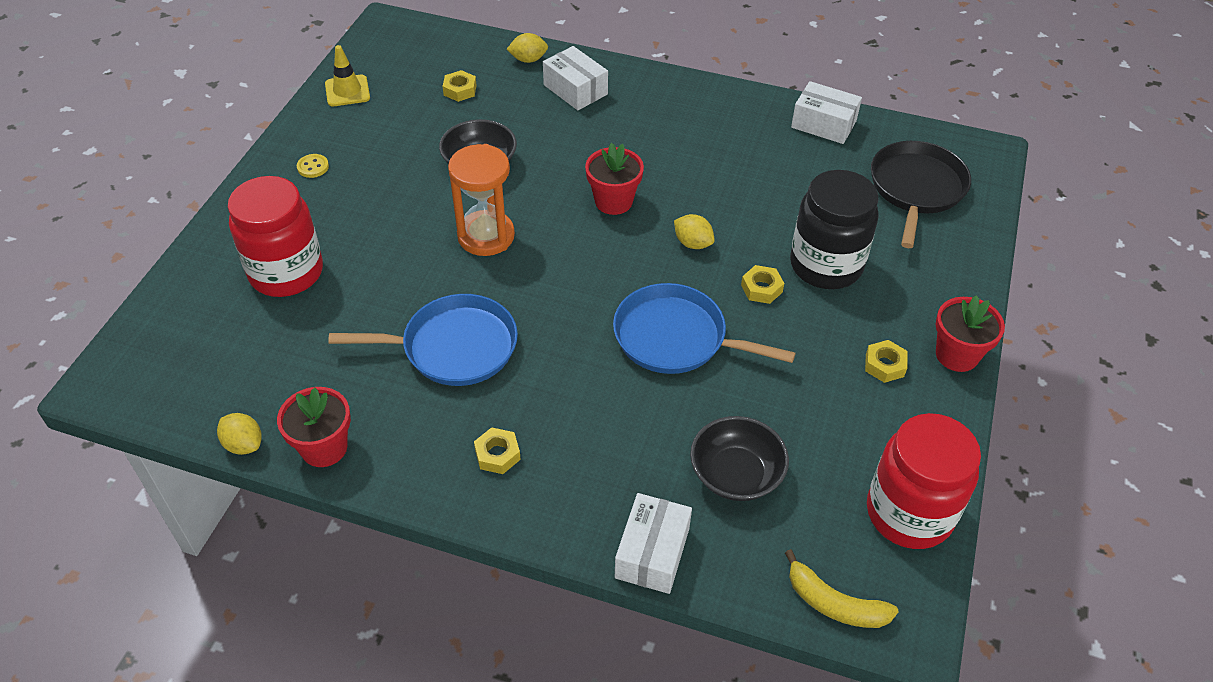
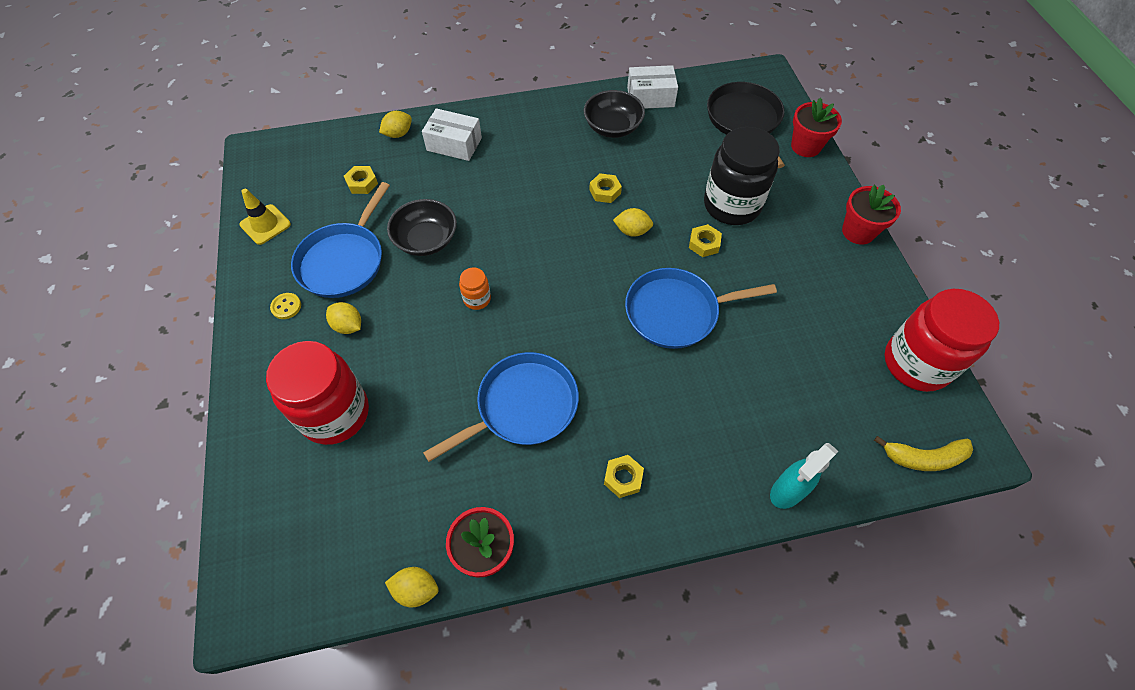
camera: 30 degrees left, 10 degrees up
(352, 206) = (348, 326): none -> yellow lemon
(391, 150) = (344, 261): none -> blue pan
(486, 236) = (477, 299): orange hourglass -> orange jar
(613, 201) = (551, 224): red flower pot -> red flower pot (805, 146)
(652, 553) = (787, 492): white box -> turquoise spray bottle
(736, 474) = (794, 397): black bowl -> black bowl (612, 127)
(884, 365) = (822, 262): yellow nut -> yellow nut (605, 191)

